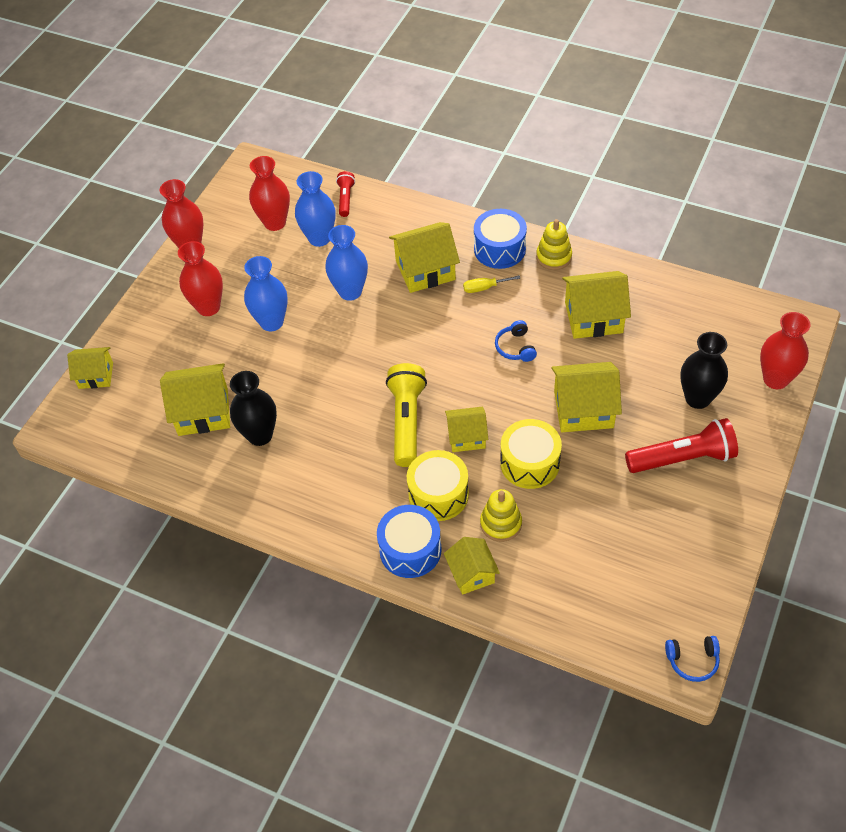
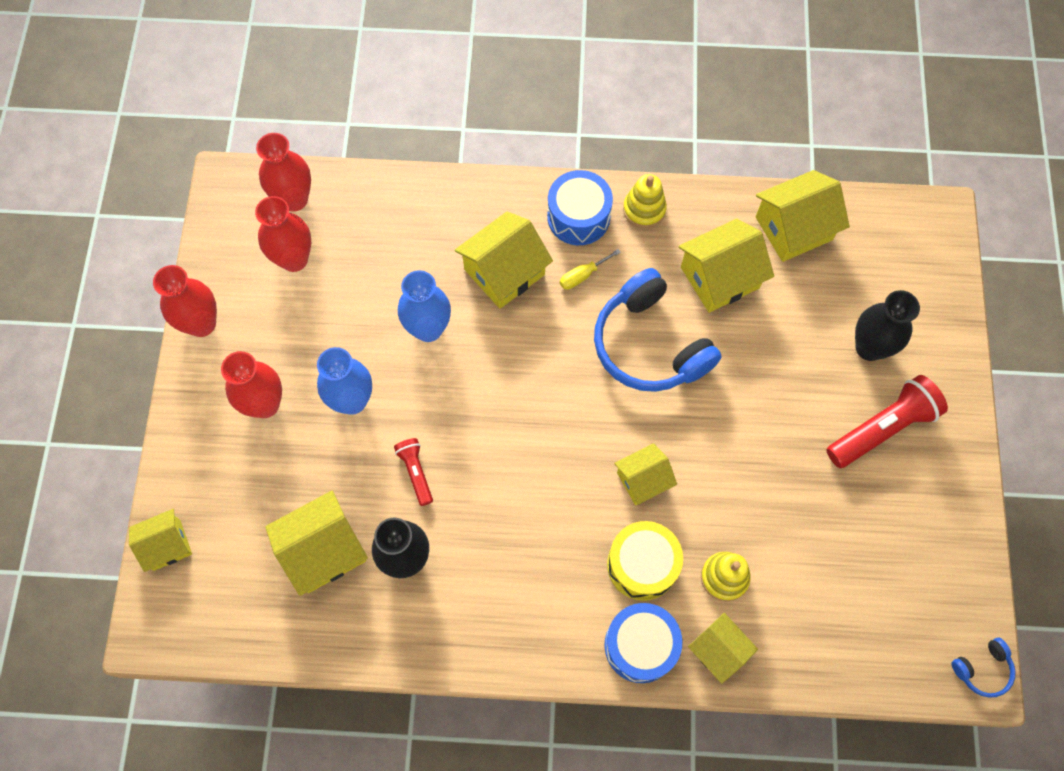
camera: 25 degrees left, 15 degrees up
(319, 238) = (359, 265): blue vase -> none
(345, 199) = (367, 199): red flashlight -> red flashlight (416, 472)
(407, 421) = (568, 482): yellow flashlight -> none
(515, 347) = (649, 345): blue headphones -> blue headphones, size x2.30
(530, 463) = (725, 490): yellow drum -> none
(583, 409) = (755, 401): yellow house -> yellow house (793, 228)
(775, 379) = (940, 296): red vase -> red vase (294, 199)

